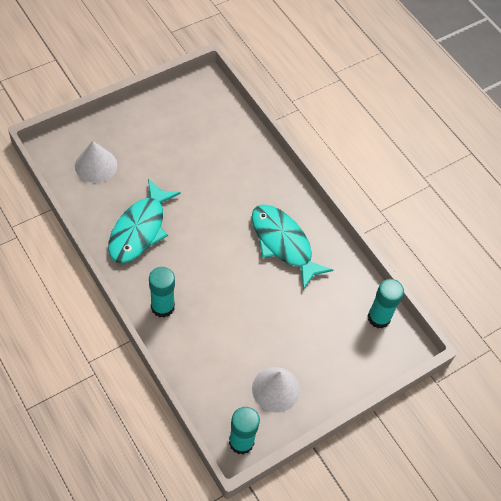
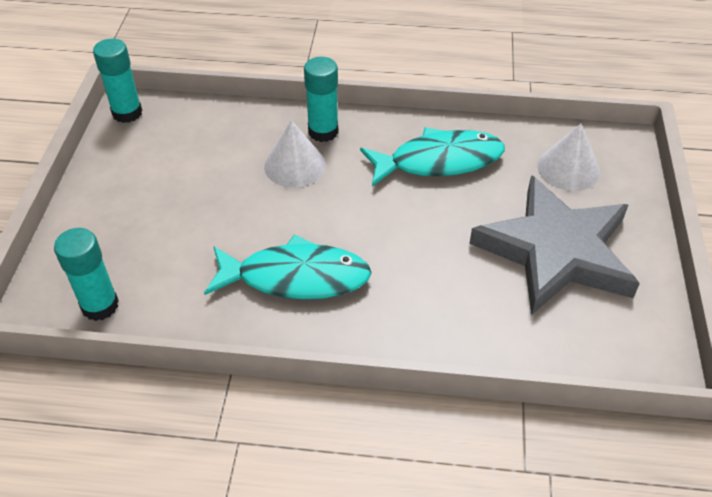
camera: 135 degrees right, 10 degrees down
(140, 229) = (439, 161): turquoise fish -> turquoise fish turned 105 degrees clockwise
(168, 144) = (556, 251): none -> grey star
(275, 389) = (141, 163): white cone -> white cone (294, 165)

